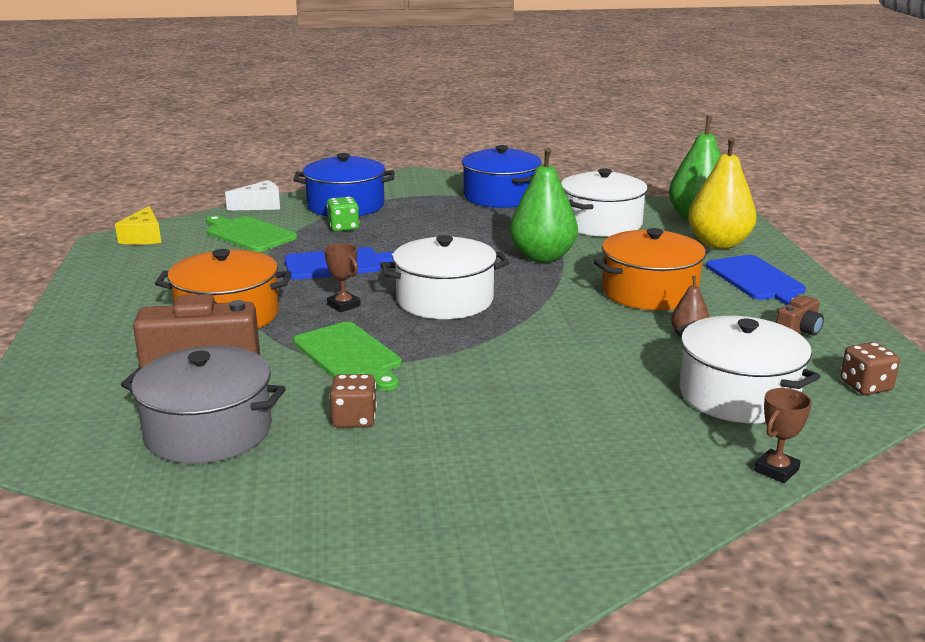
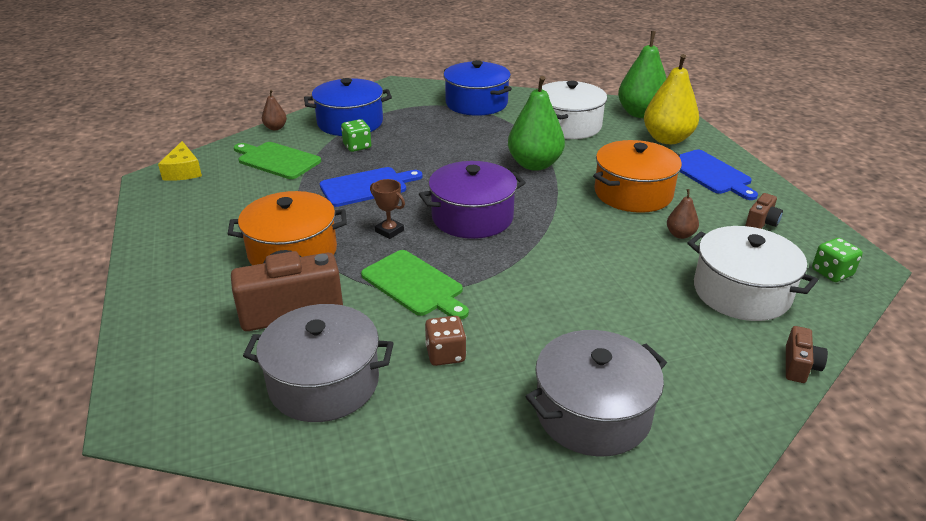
camera: 10 degrees left, 10 degrees up
(260, 205) = (275, 128): white cheese -> brown pear
(445, 300) = (472, 217): white pot -> purple pot
(499, 488) = (593, 413): none -> grey pot
(776, 470) = (799, 366): brown trophy -> brown camera
(865, 386) = (832, 273): brown dice -> green dice

